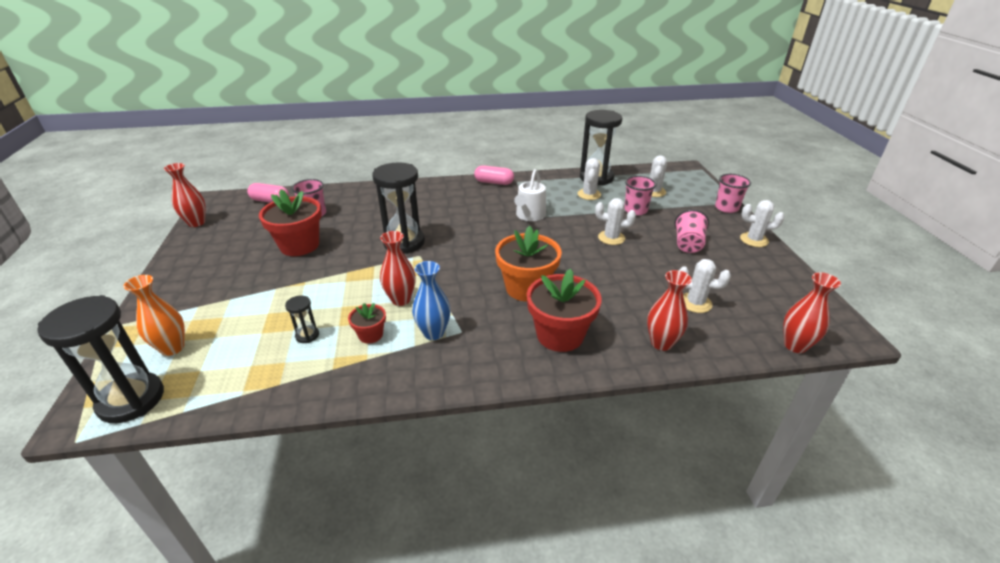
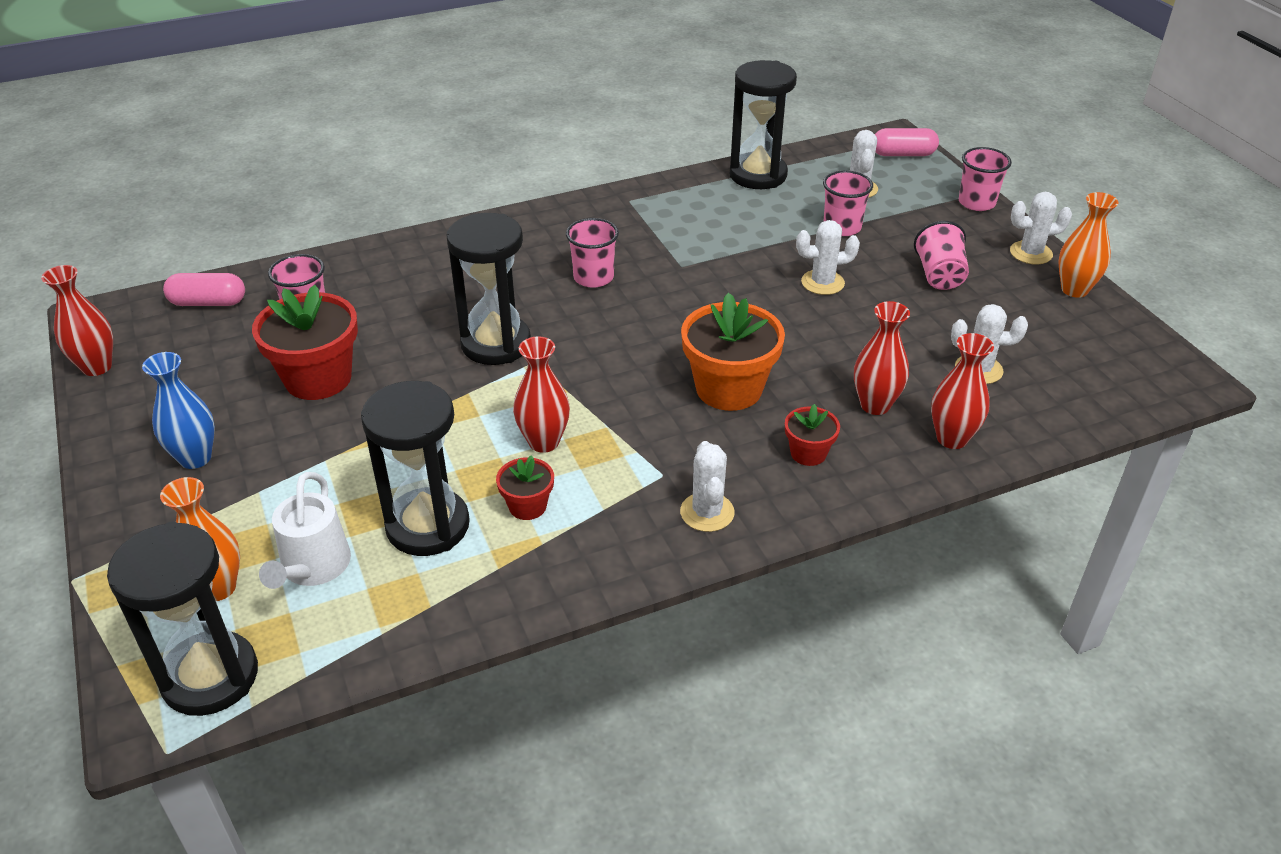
camera: 15 degrees left, 5 degrees up
(307, 335) = (428, 526): black hourglass -> black hourglass, size x2.27
(433, 333) = (622, 485): blue vase -> blue vase (195, 458)
(477, 216) = (593, 277): none -> pink cup
(494, 182) = (591, 208): pink capsule -> pink capsule (903, 154)
(529, 215) = (679, 262): white watering can -> white watering can (313, 567)
(560, 335) = (808, 453): red flower pot -> red flower pot, size x0.51
(589, 194) = (758, 209): white cactus -> white cactus (707, 512)
(778, 265) = (1074, 289): none -> orange vase
(795, 345) = (1125, 409): red vase -> red vase (875, 405)

